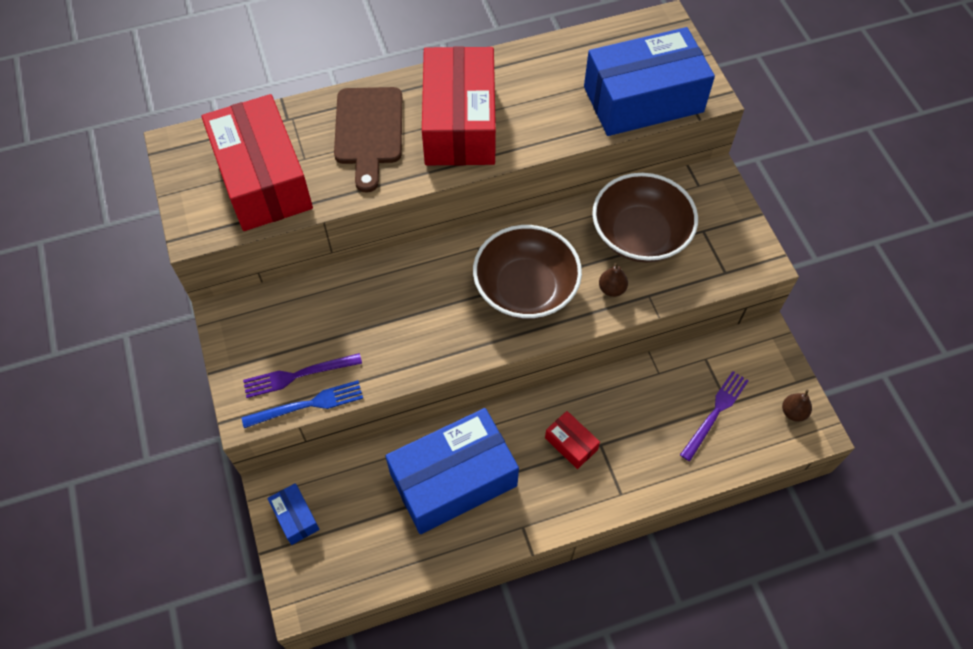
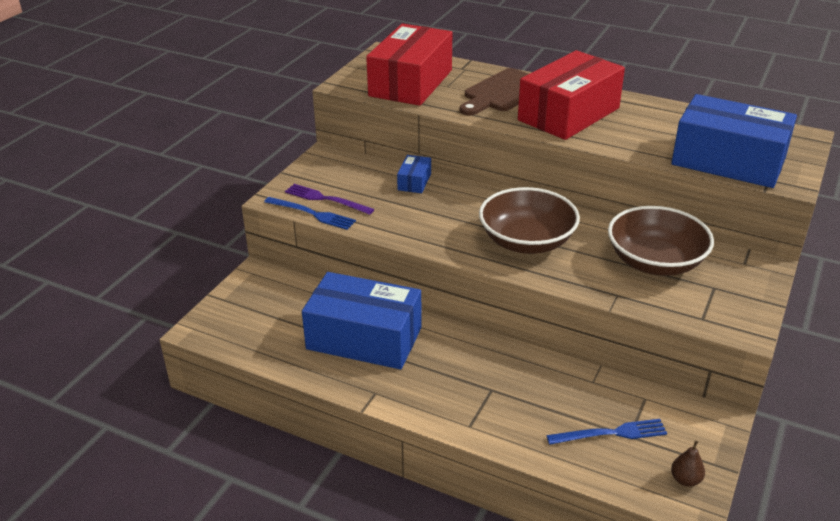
camera: 45 degrees right, 25 degrees down
(295, 517) = (249, 292): blue box -> blue box (414, 182)
(571, 444) = (470, 374): red box -> none
(612, 289) = (591, 276): brown pear -> none
(715, 413) = (611, 433): purple fork -> blue fork

